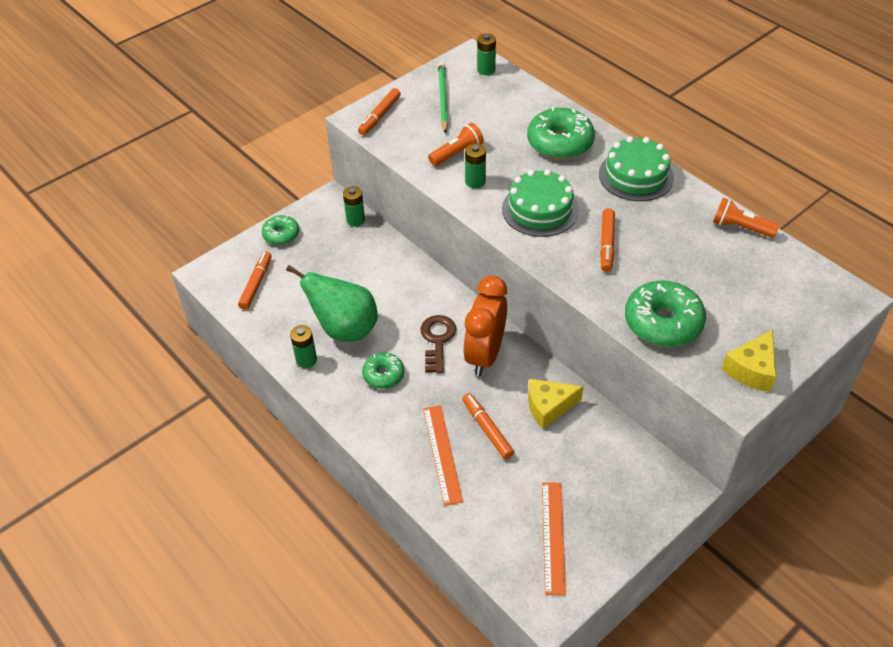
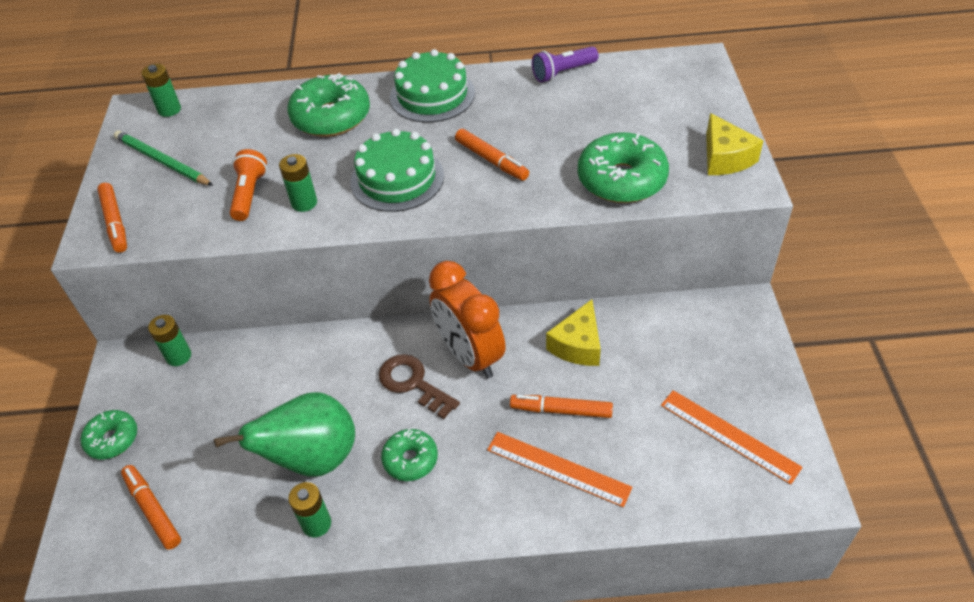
camera: 50 degrees left, 0 degrees up
(740, 227) = (563, 73): orange flashlight -> purple flashlight

